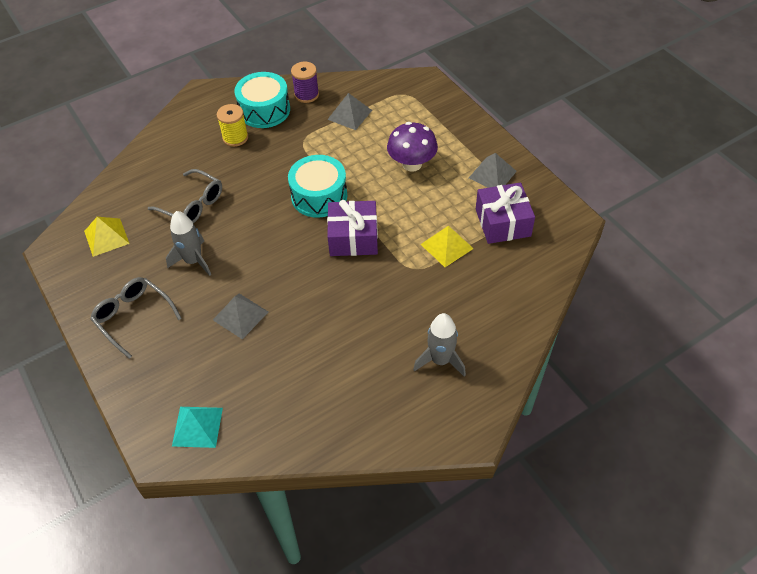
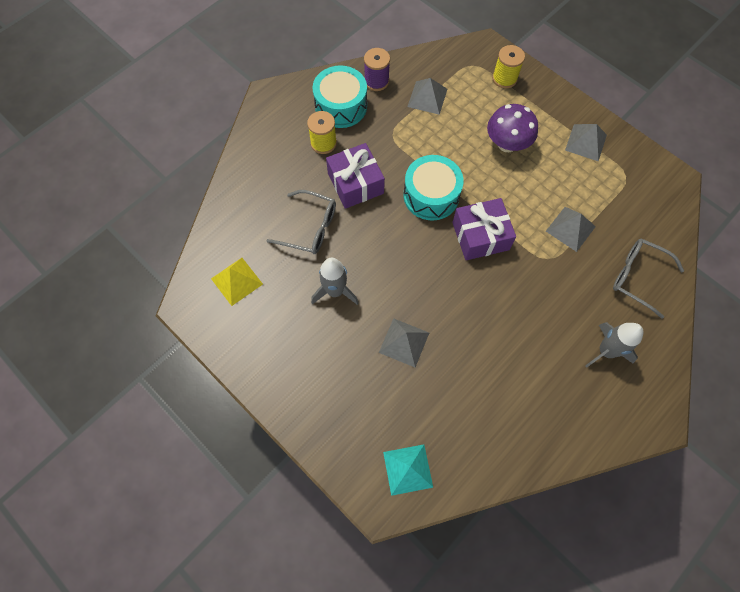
camera: 15 degrees left, 15 degrees up
(133, 317) = (300, 365): grey glasses -> grey glasses (638, 277)
(432, 109) = (504, 78): none -> yellow spool
(446, 246) = (570, 228): yellow pyramid -> grey pyramid
(502, 222) = (612, 193): purple gift -> purple gift (355, 183)

